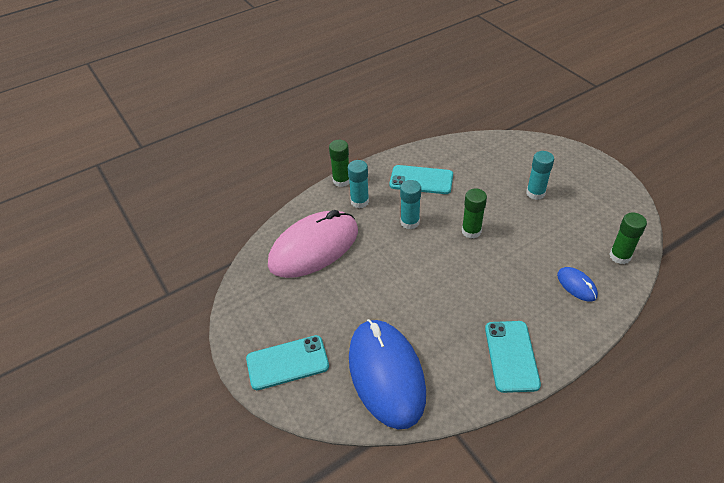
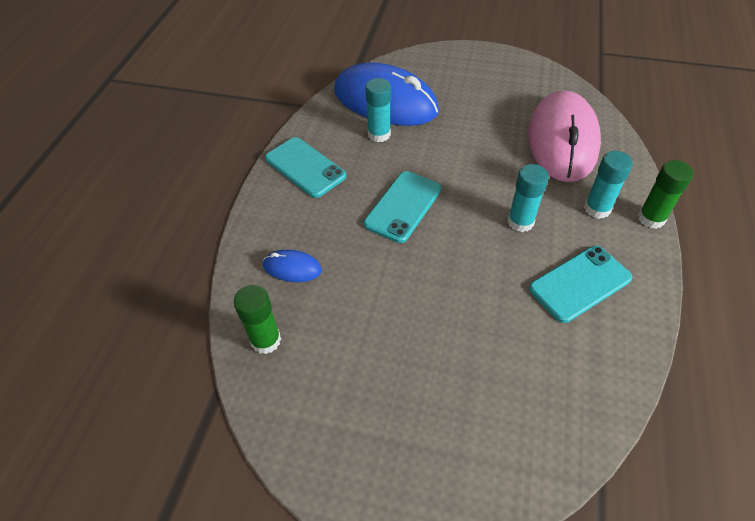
camera: 135 degrees right, 5 degrees up
(287, 362) = (458, 68): turquoise phone -> turquoise phone (403, 206)
(471, 231) = (451, 256): green glue stick -> none
(535, 193) = (434, 369): turquoise glue stick -> turquoise glue stick (379, 134)

